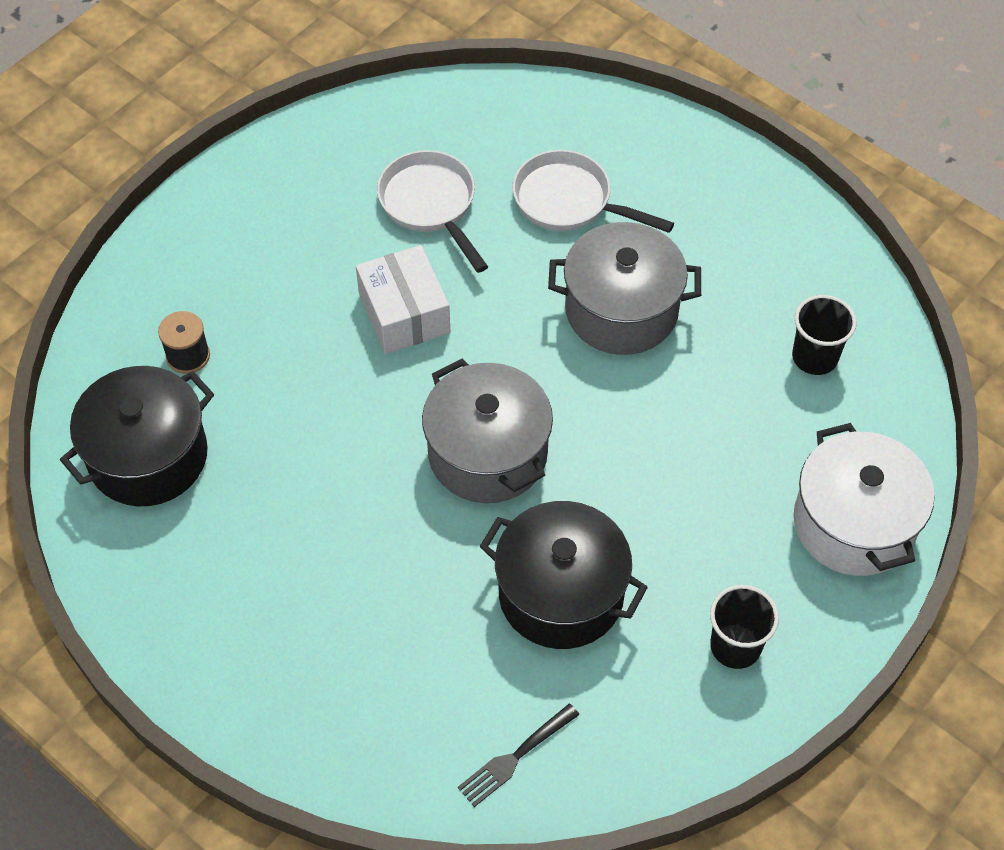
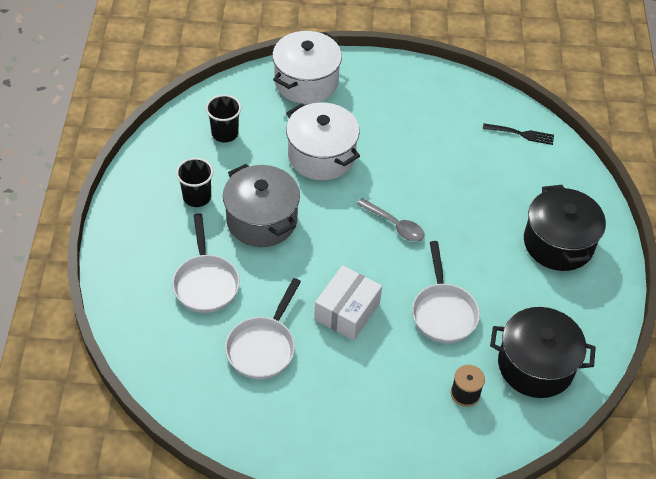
camera: 130 degrees left, 5 degrees down
(310, 413) = (443, 312): none -> white pan
(487, 453) = (395, 225): grey pot -> grey spoon
(561, 594) = (437, 159): black pot -> black pot (558, 243)
(683, 447) = (321, 156): none -> white pot
(735, 646) = (402, 92): black cup -> black cup (197, 197)

